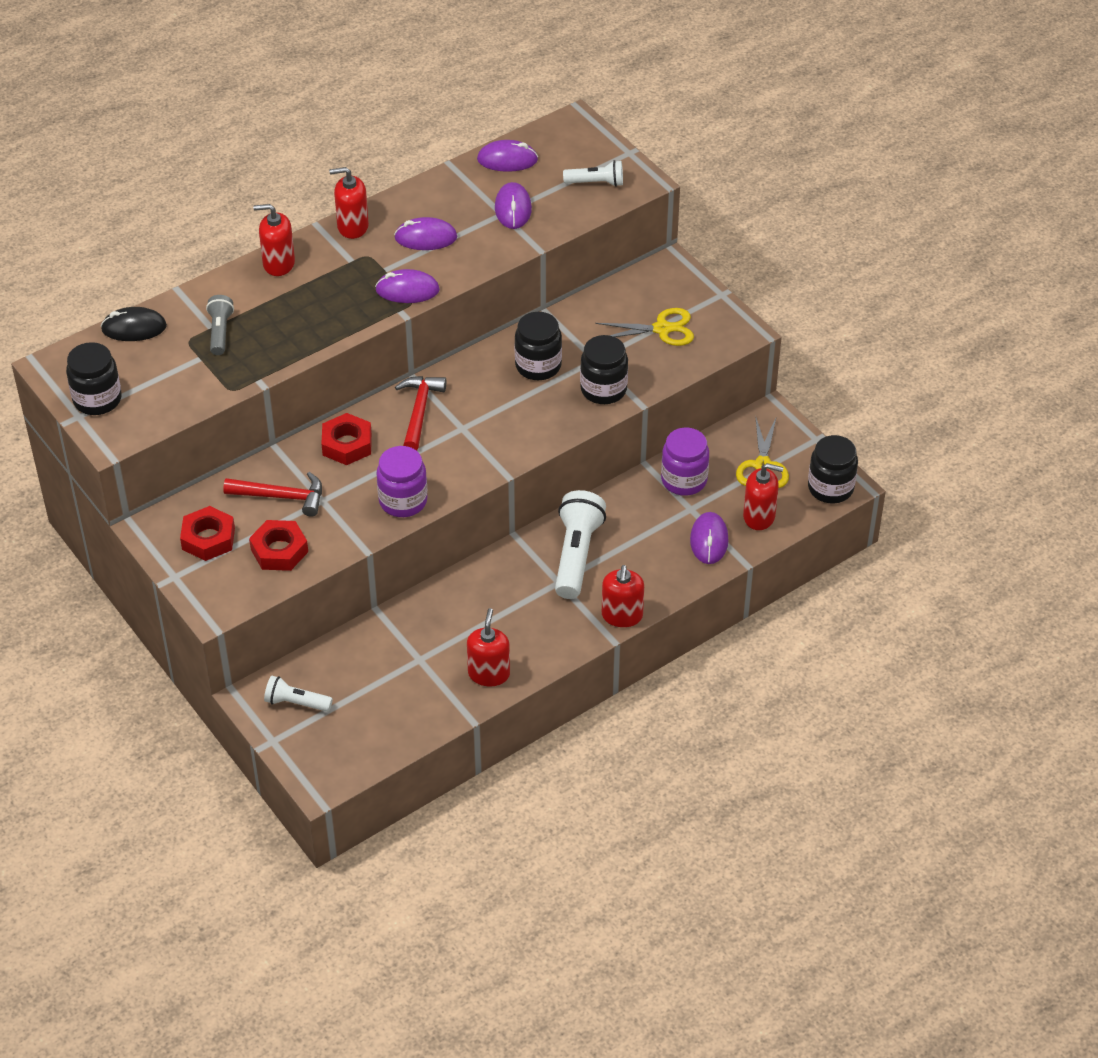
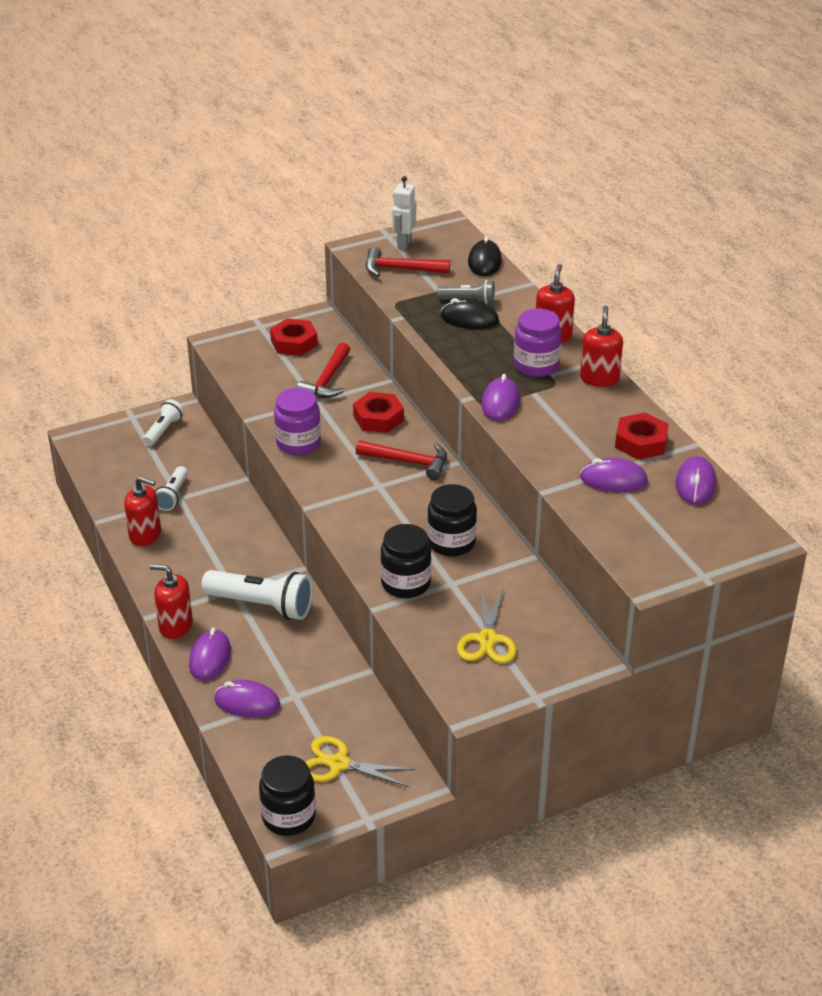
camera: 100 degrees right, 10 degrees down
(97, 399) = (404, 243): black jar -> white robot
(157, 394) = (401, 269): none -> red hammer
(256, 328) = (469, 319): none -> black mouse
(279, 550) = (266, 375): red nut -> red nut (640, 442)
(426, 238) = (575, 420): purple mouse -> purple mouse (210, 658)
(596, 183) = (651, 543): white flashlight -> white flashlight (173, 496)
(684, 480) = (336, 696): purple jar -> purple jar (536, 365)
(759, 516) = (266, 748): red soap dispenser -> none

